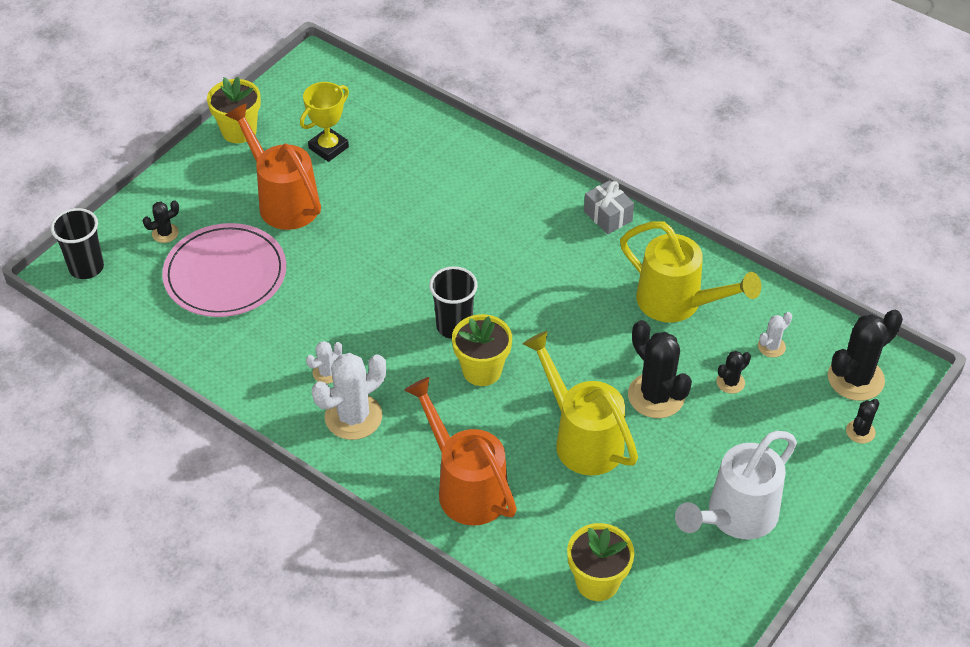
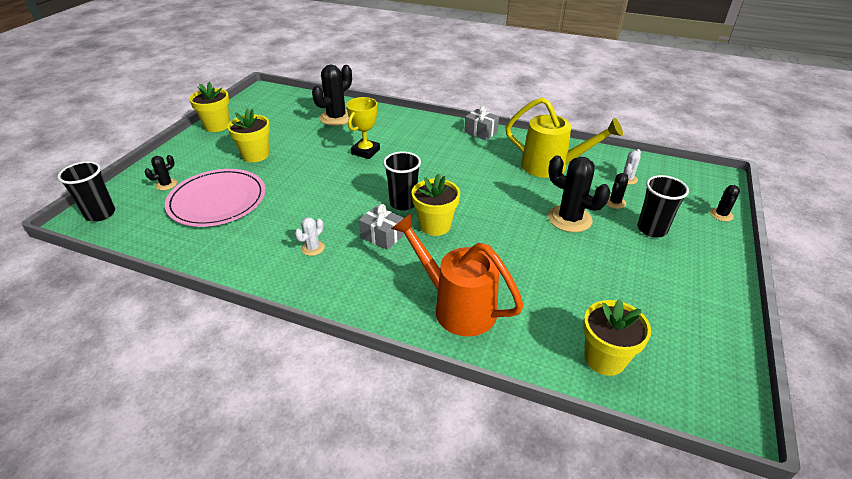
camera: 15 degrees left, 10 degrees down
(283, 201) = (255, 155): orange watering can -> yellow flower pot
(328, 148) = (282, 125): yellow trophy -> yellow trophy (365, 151)
(353, 417) = (343, 274): white cactus -> none
(412, 372) = (382, 236): none -> grey gift
(582, 439) = (532, 255): yellow watering can -> none
(735, 516) = (678, 284): white watering can -> none
(753, 434) = (652, 229): none -> black cup
(855, 378) = (693, 186): black cactus -> black cactus (336, 118)

